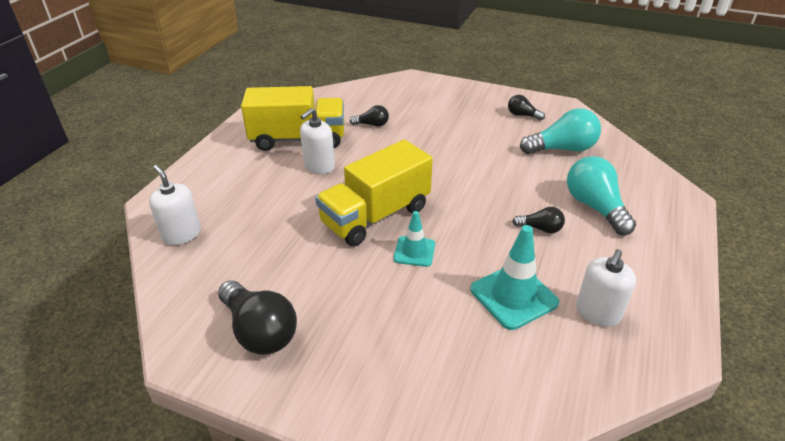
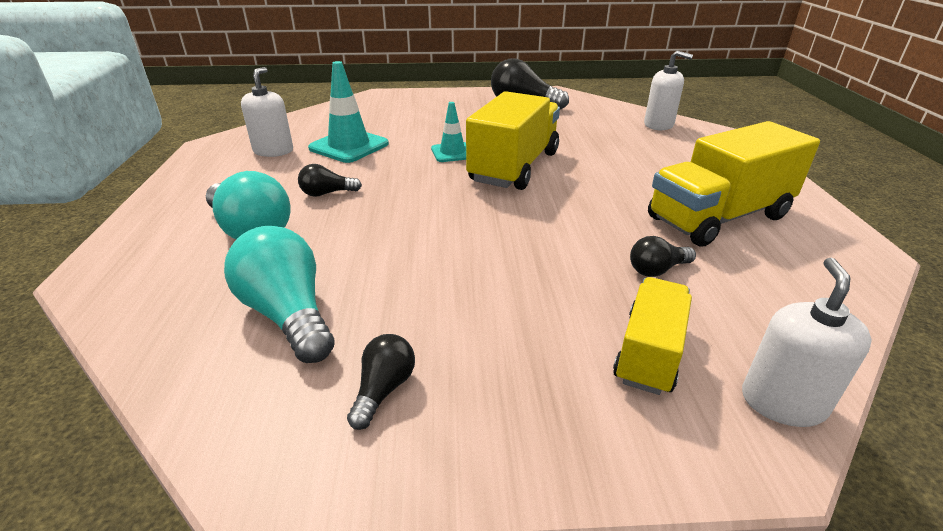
camera: 155 degrees right, 5 degrees down
(319, 166) = (637, 194): white soap dispenser -> white soap dispenser (782, 402)
(415, 102) = (649, 353): none -> yellow truck
(522, 115) = (383, 389): black light bulb -> black light bulb turned 75 degrees counterclockwise
(562, 149) = (289, 314): turquoise light bulb -> turquoise light bulb turned 90 degrees clockwise

